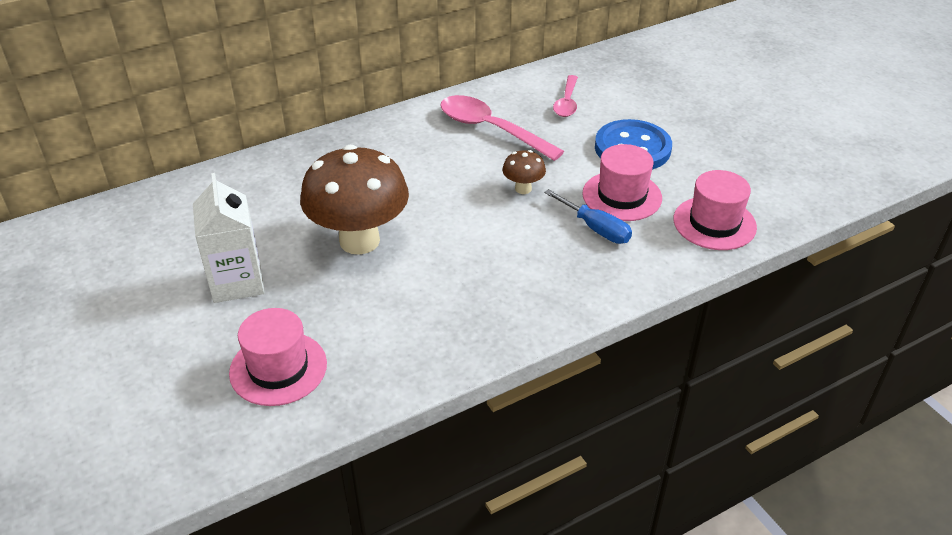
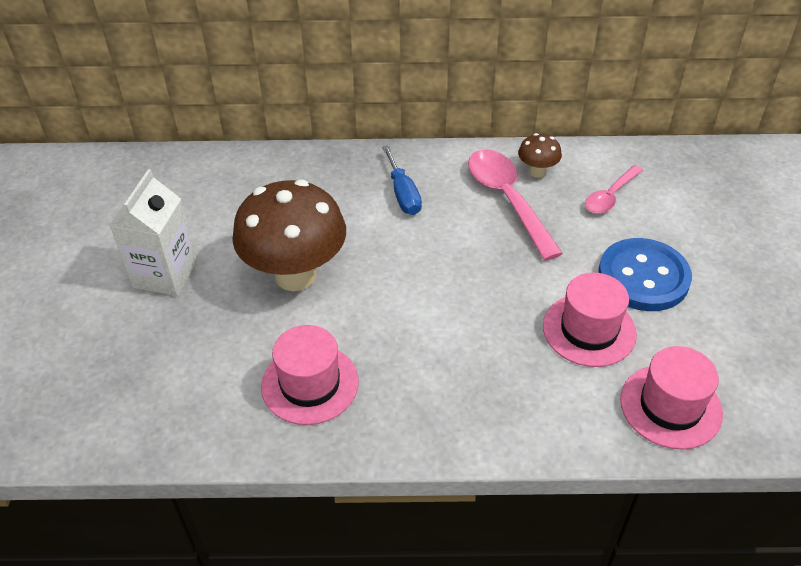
camera: 30 degrees right, 5 degrees up
(278, 368) = (134, 377): pink hat -> pink hat (310, 384)
(523, 189) = (490, 280): brown mushroom -> brown mushroom (537, 172)
(596, 229) = (532, 357): blue screwdriver -> blue screwdriver (403, 194)

